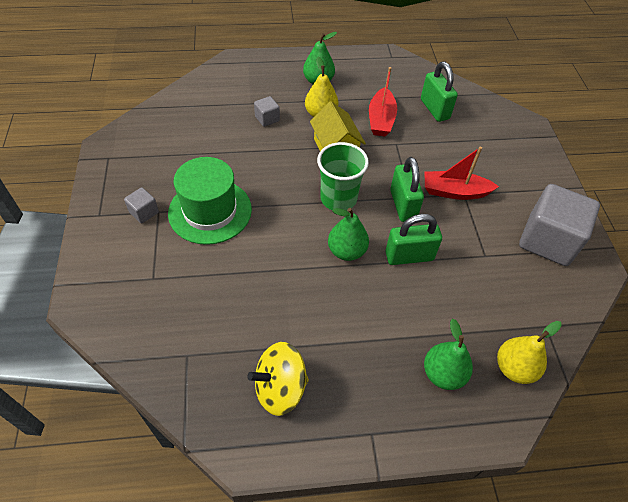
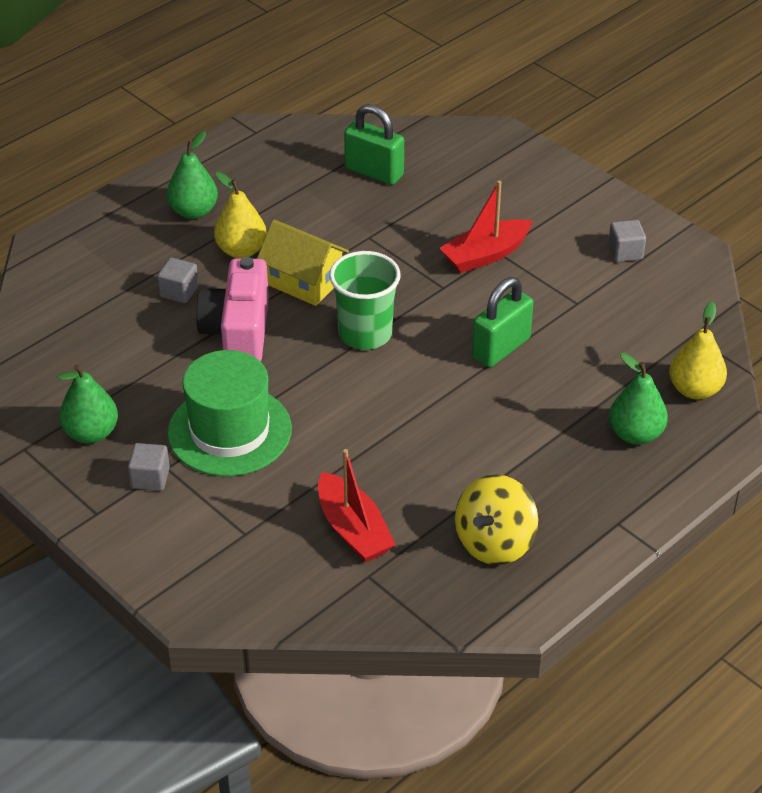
camera: 35 degrees left, 10 degrees down
(273, 157) = (238, 331): none -> pink camera
(346, 251) = (430, 381): green pear -> green pear (91, 433)
(381, 119) = (322, 218): red boat -> red boat (353, 529)
(403, 205) = (443, 300): green padlock -> none
(548, 240) = (625, 252): grey cube -> grey cube, size x0.44

